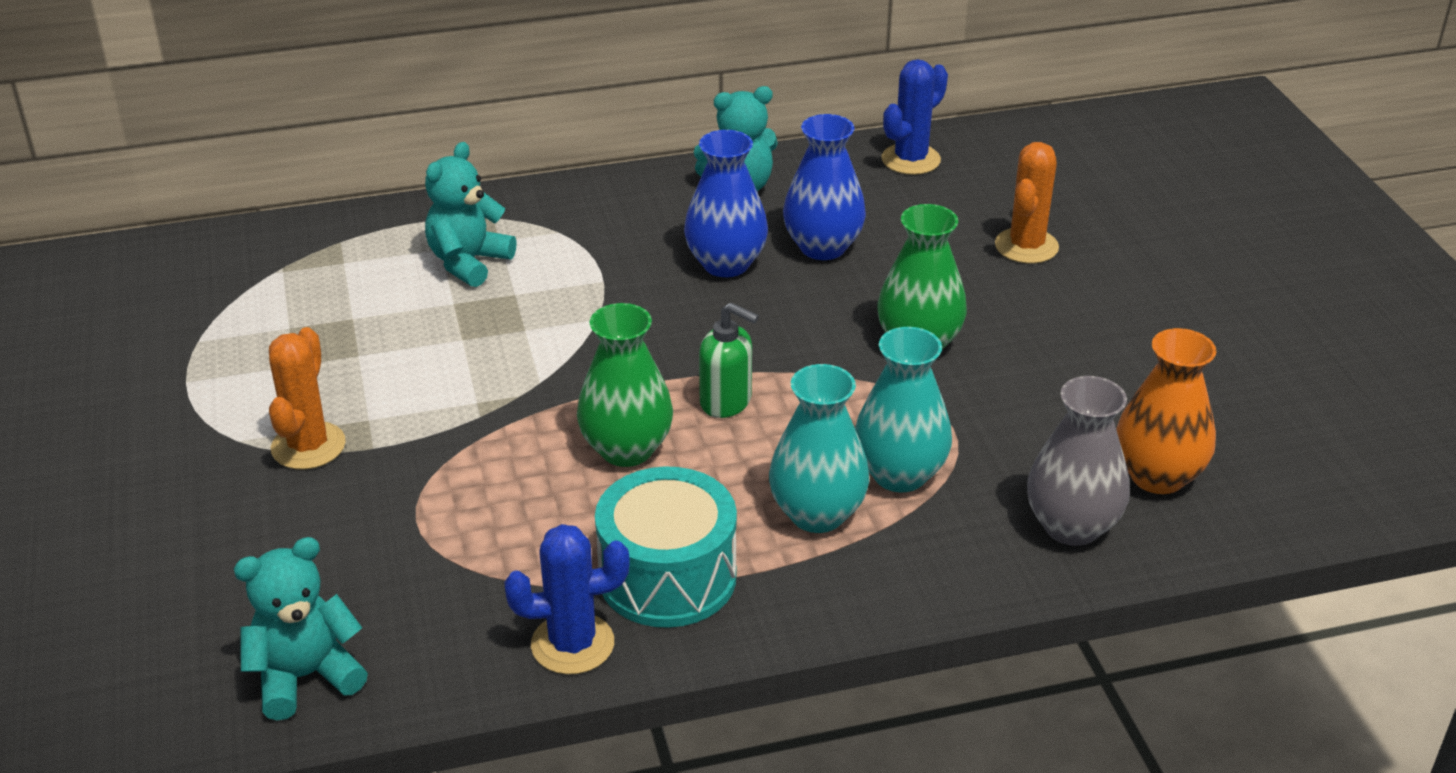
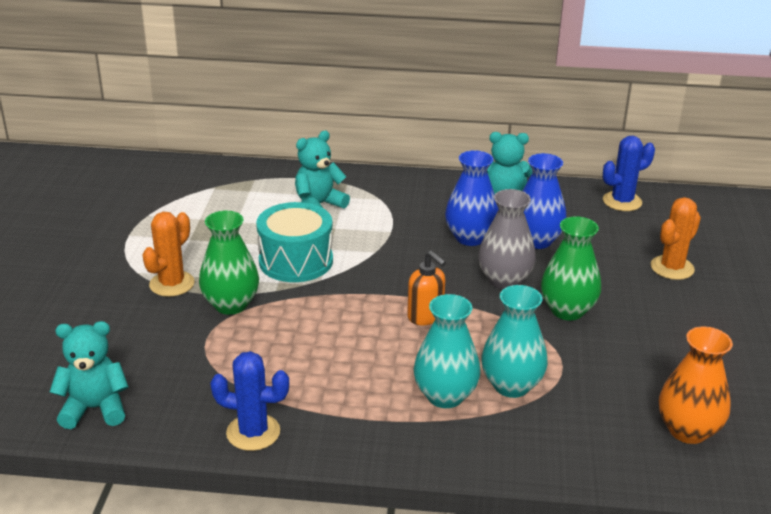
camera: 20 degrees right, 5 degrees down
(626, 449) = (349, 329): green vase -> green vase (231, 304)
(667, 577) = (331, 409): turquoise drum -> turquoise drum (296, 261)
(726, 402) = (425, 316): green soap dispenser -> orange soap dispenser
(1071, 526) = (610, 447): grey vase -> grey vase (504, 280)

